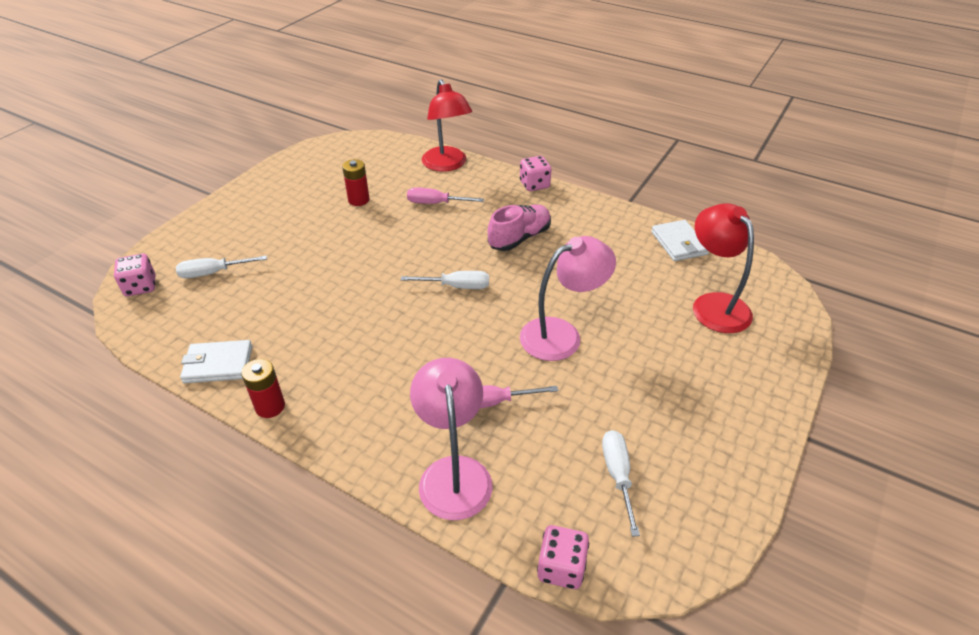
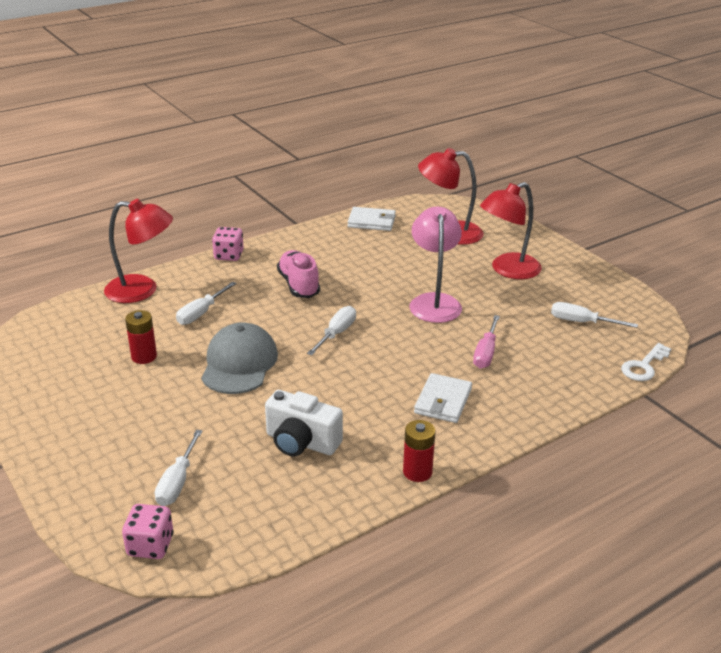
camera: 65 degrees left, 10 degrees down
(218, 364) = (336, 498): white wallet -> white wallet (443, 401)
(285, 319) = (301, 442): none -> white camera
(376, 248) = (239, 363): none -> grey cap
(435, 203) = (201, 313): pink screwdriver -> white screwdriver
(453, 473) = (545, 389): pink lamp -> none
(561, 567) = (643, 366): pink dice -> white key
(679, 375) = (507, 270): none -> red lamp

